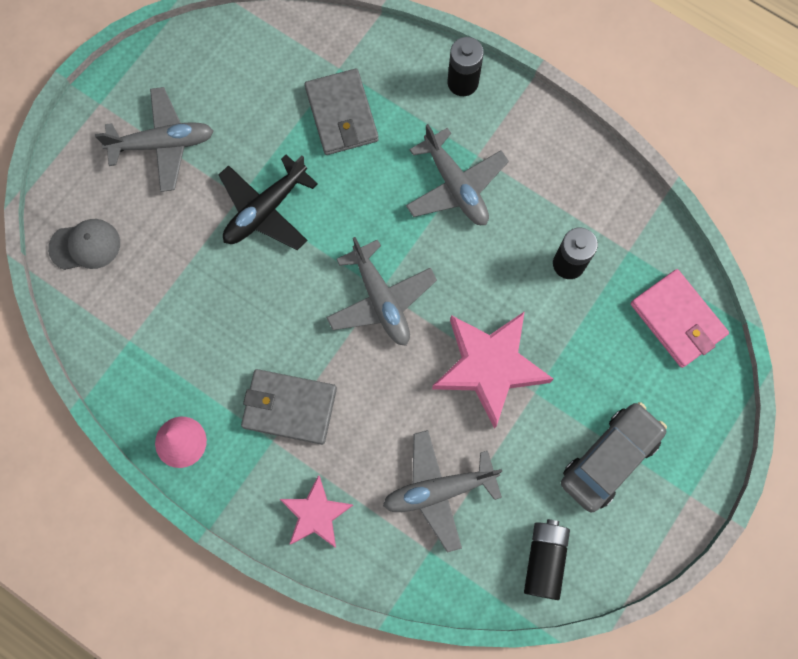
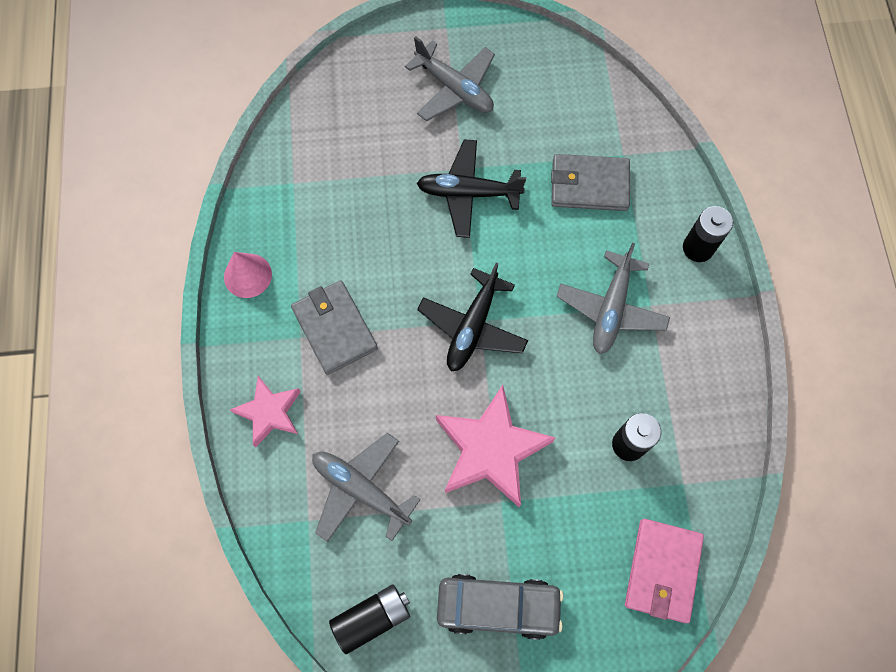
camera: 50 degrees right, 5 degrees down
(85, 246) = (336, 101): grey cap -> none
(341, 114) = (589, 185): grey wallet -> grey wallet turned 60 degrees clockwise
(381, 299) = (472, 327): grey plane -> black plane

